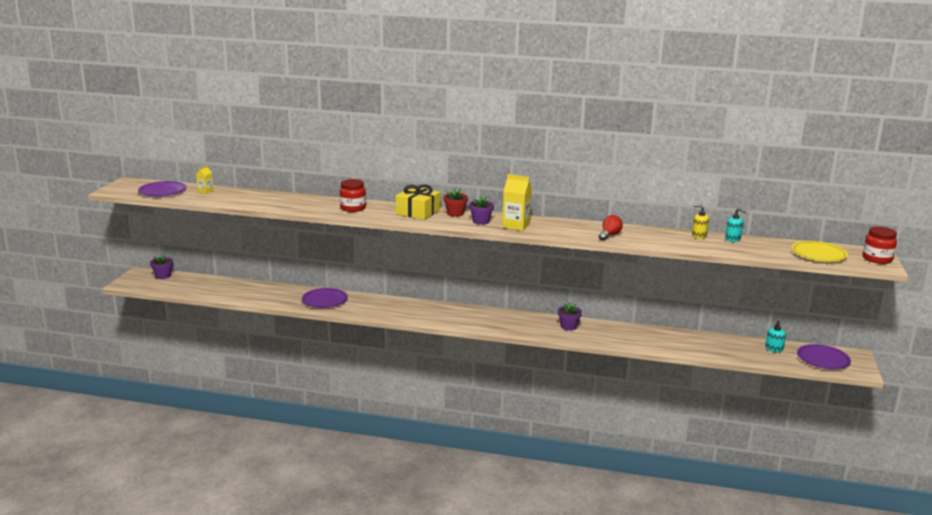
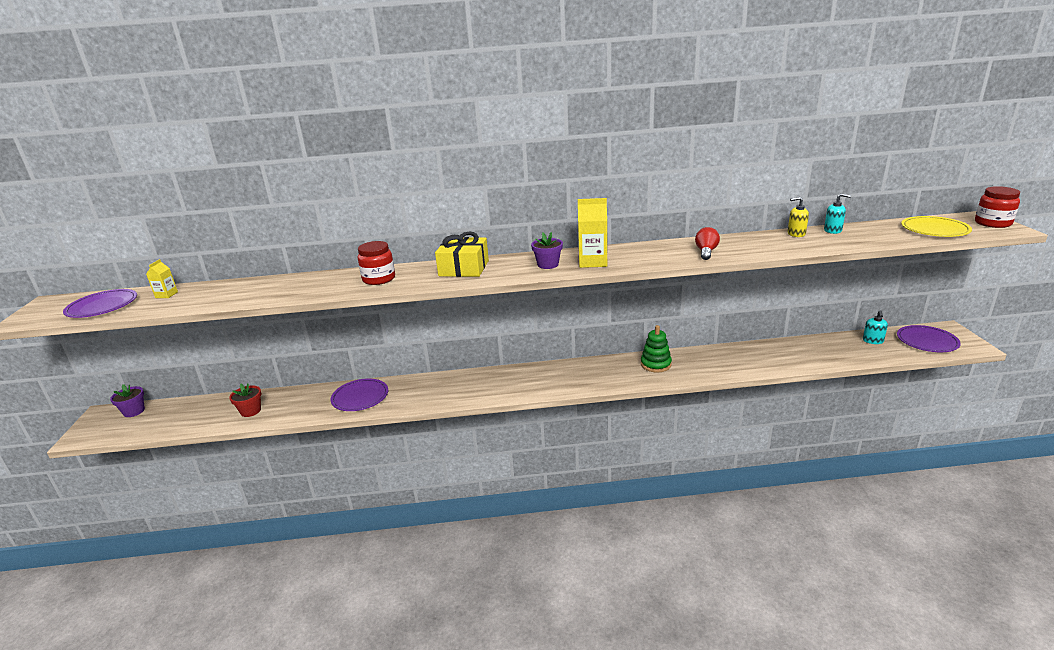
camera: 15 degrees left, 5 degrees up
(455, 213) = (509, 261): red flower pot -> red flower pot (250, 411)
(568, 326) = (655, 364): purple flower pot -> green stacking toy

